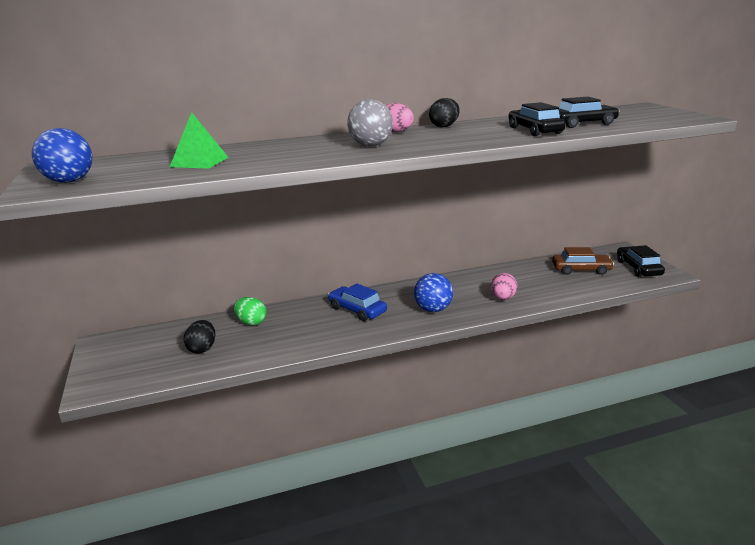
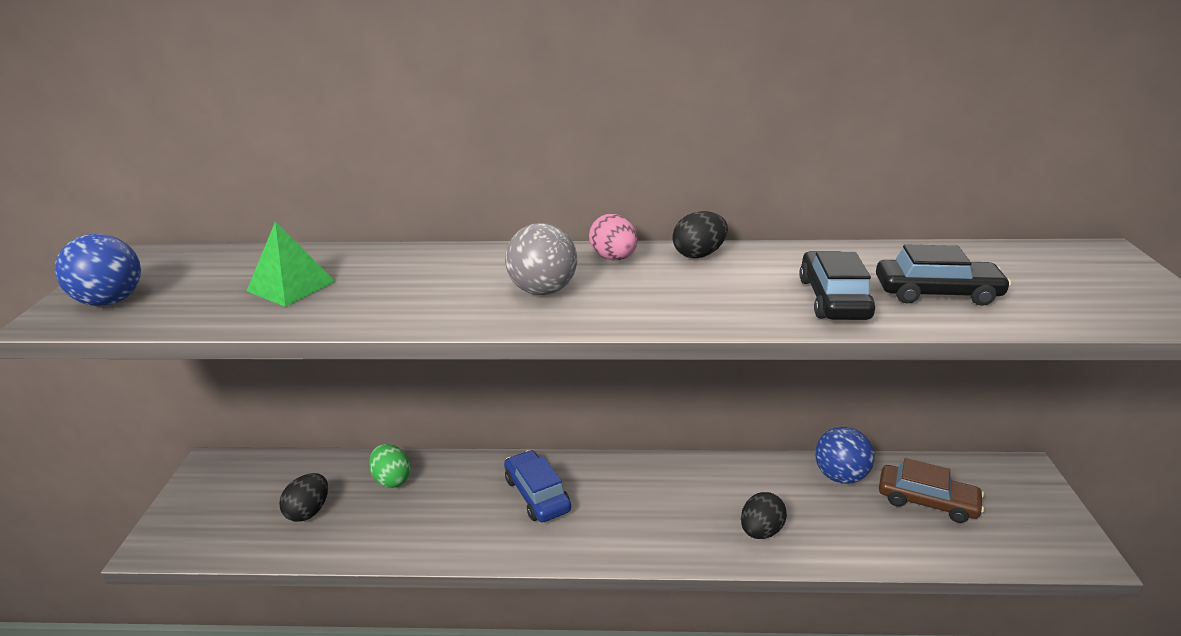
camera: 20 degrees right, 5 degrees up
(433, 309) = (642, 525): blue ball -> blue ball (840, 476)
(502, 298) = (760, 531): pink egg -> black egg
(638, 268) = (1034, 524): black car -> none

